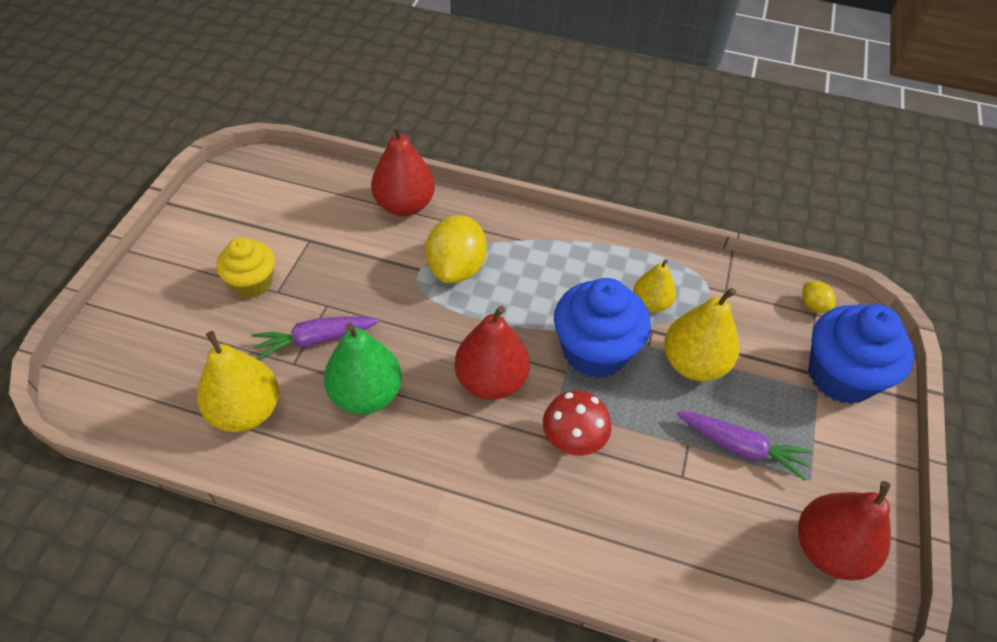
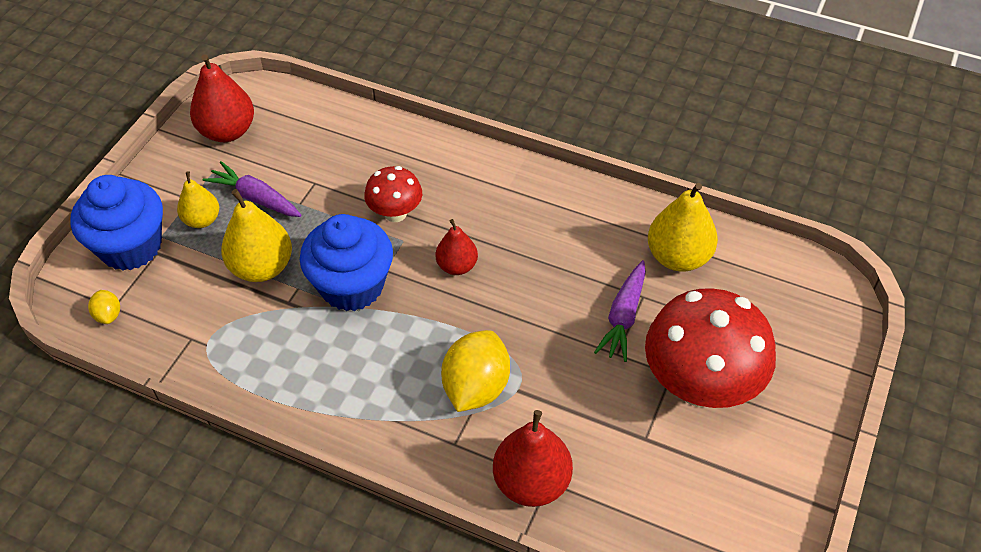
camera: 170 degrees left, 0 degrees up
(252, 283) = (700, 385): yellow cupcake -> red mushroom
(316, 340) = (623, 316): purple carrot -> purple carrot turned 120 degrees clockwise
(366, 395) = (572, 263): green pear -> none
(491, 381) = (457, 266): red pear -> red pear, size x0.62
(650, 303) = (277, 330): yellow pear -> yellow pear (202, 220)

